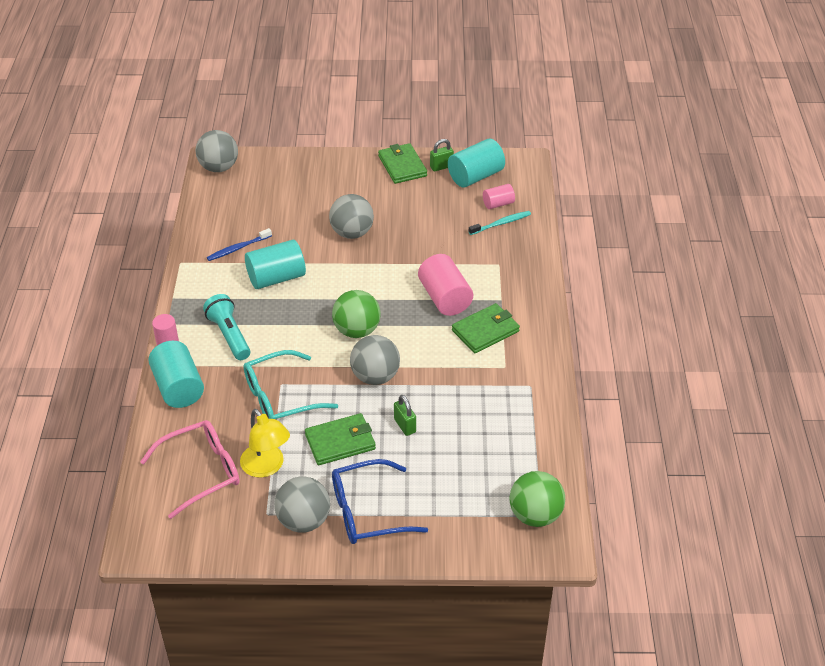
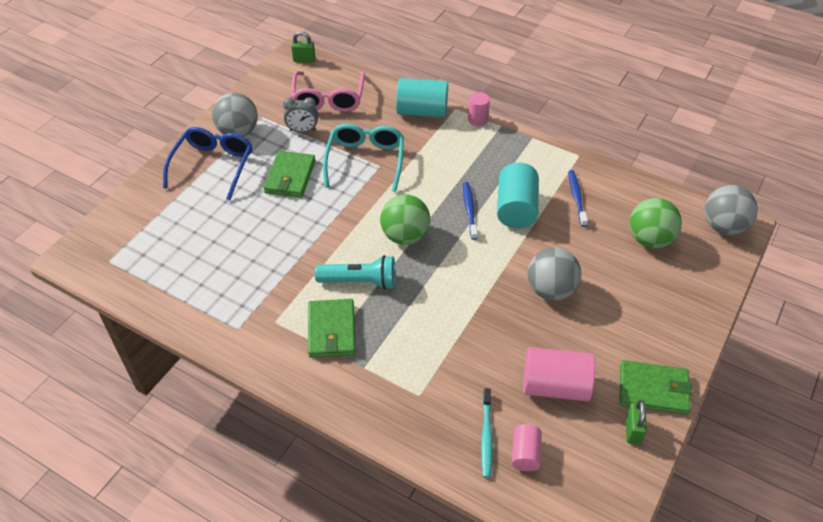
camera: 120 degrees right, 5 degrees up
(229, 335) = (460, 155): turquoise flashlight -> turquoise flashlight (360, 281)
(266, 467) = (302, 130): yellow lamp -> grey clock
(297, 304) = (469, 210): none -> blue toothbrush
(375, 376) = (340, 225): grey ball -> none
(405, 425) = (271, 220): green padlock -> green padlock (304, 60)
(445, 298) = (400, 320): pink cylinder -> pink cylinder (555, 386)
(475, 176) = (594, 459): turquoise cylinder -> none
(535, 515) = (112, 258): green ball -> green ball (649, 239)

